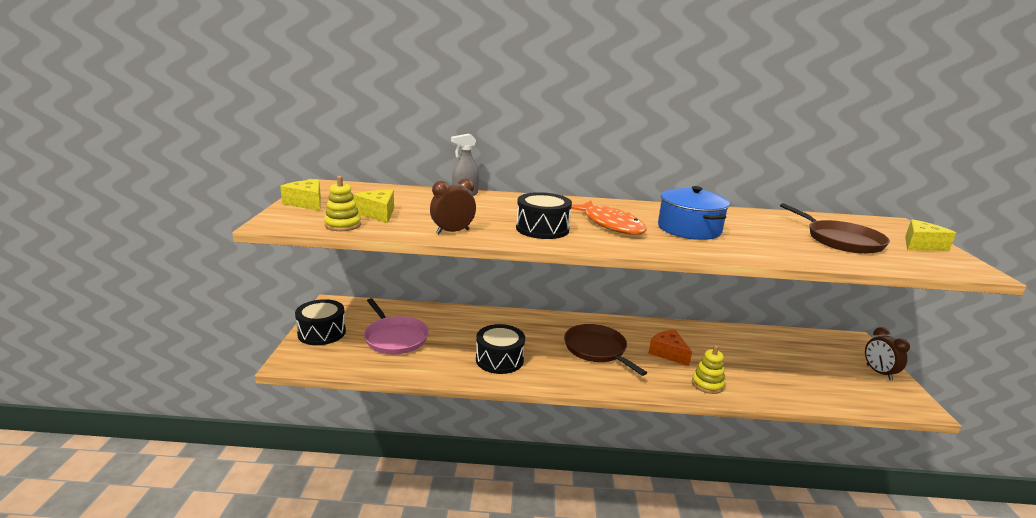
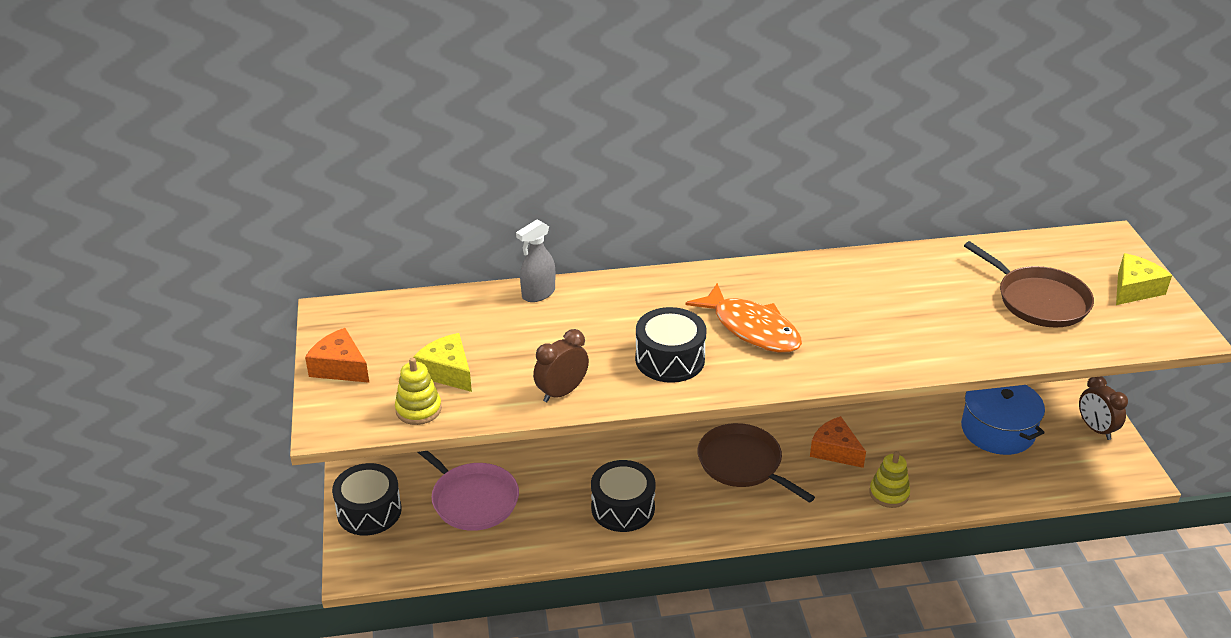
camera: 10 degrees left, 15 degrees up
(307, 203) = (340, 367): yellow cheese -> orange cheese
(689, 229) = (852, 316): blue pot -> blue pot (998, 430)

